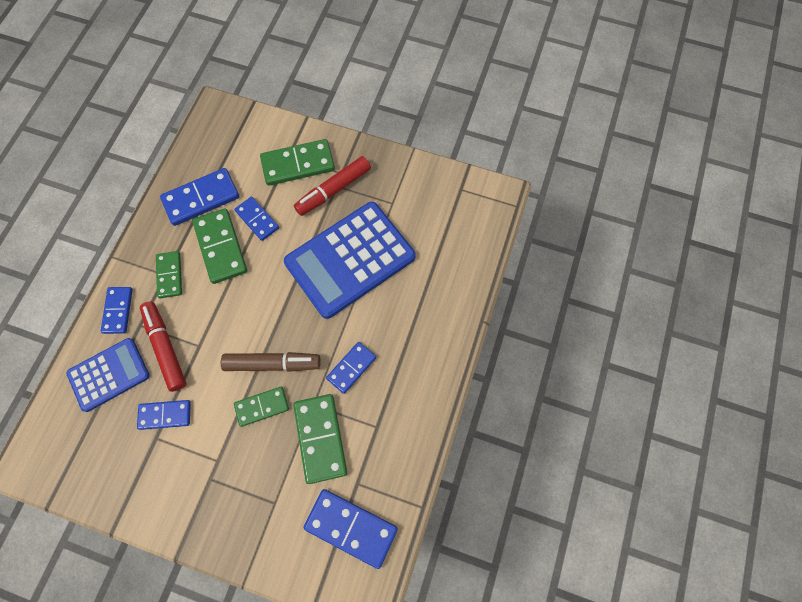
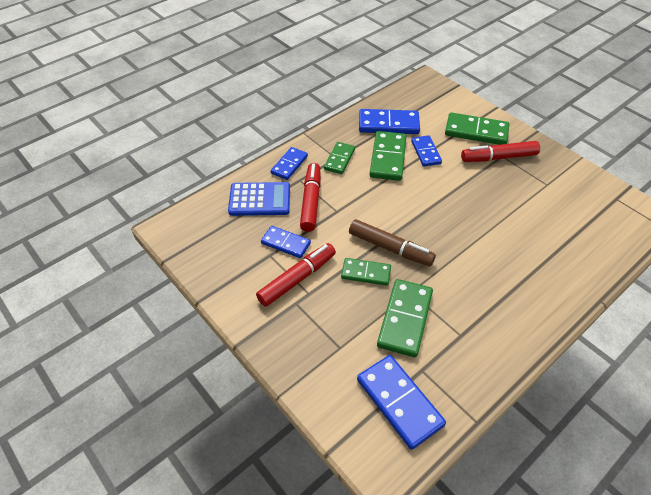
camera: 30 degrees right, 20 degrees down
(198, 451) = (297, 279): none -> red marker
(350, 259) = (492, 207): blue calculator -> none
(351, 368) = (458, 281): blue domino -> none

